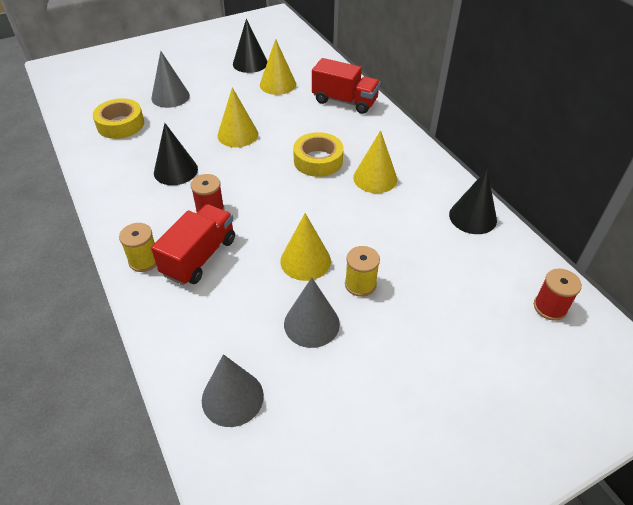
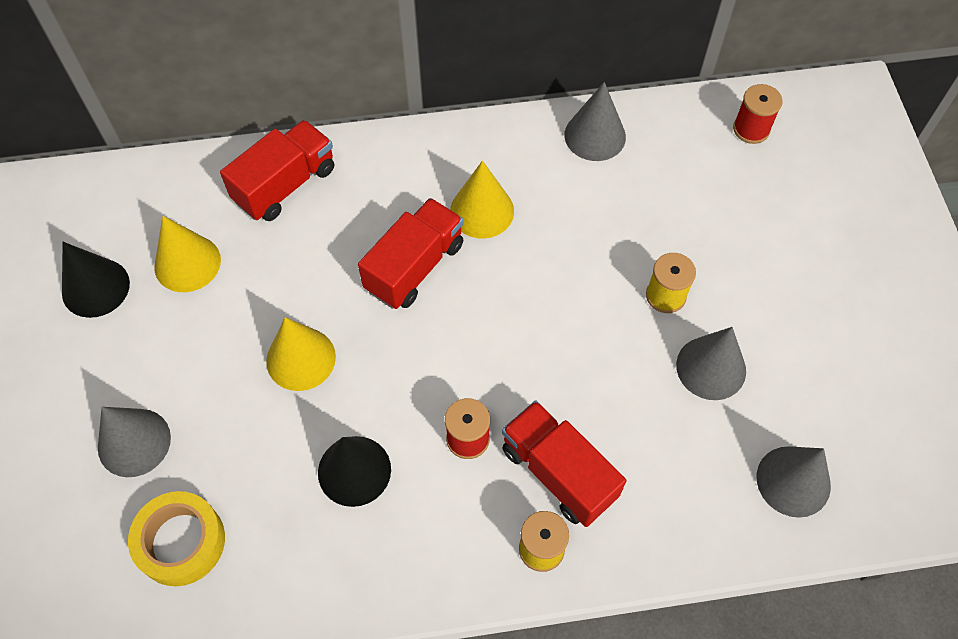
camera: 70 degrees left, 15 degrees up
(305, 261) = (608, 344): yellow cone -> none
(318, 160) = (414, 267): yellow tape -> red truck
(472, 217) = (595, 136): black cone -> grey cone

